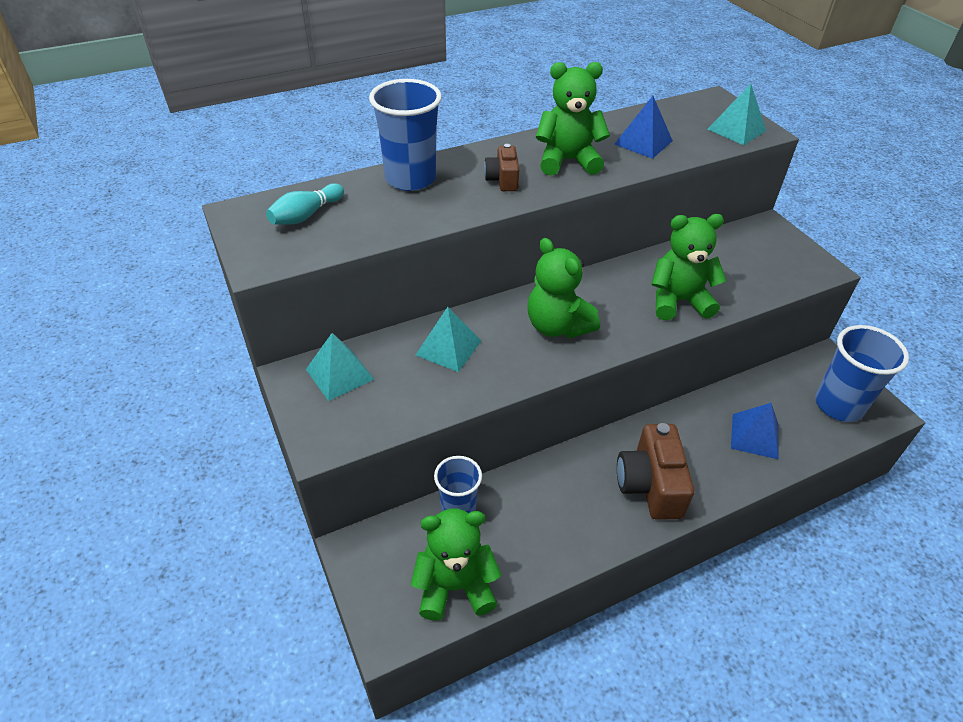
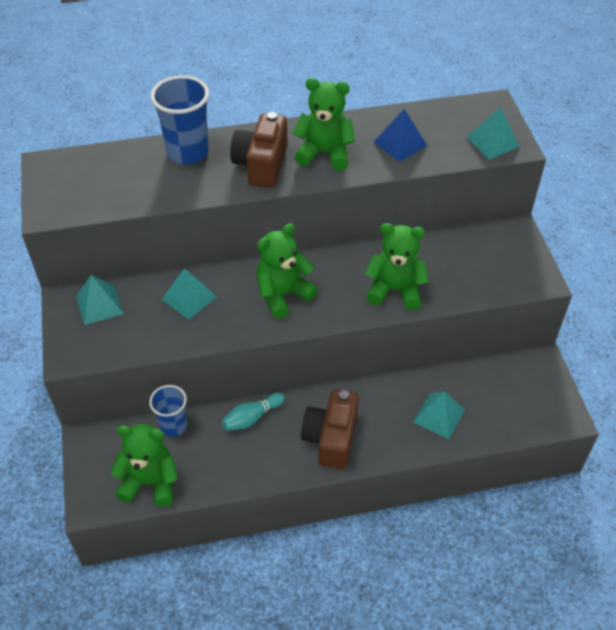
camera: 15 degrees right, 5 degrees up
(306, 215) = (95, 175): turquoise bowling pin -> turquoise bowling pin (252, 417)
(502, 180) = (261, 164): brown camera -> brown camera, size x1.80
(557, 326) = (283, 294): green teddy bear -> green teddy bear turned 75 degrees clockwise
(754, 436) = (439, 416): blue pyramid -> turquoise pyramid
(838, 405) = (527, 404): blue cup -> none

